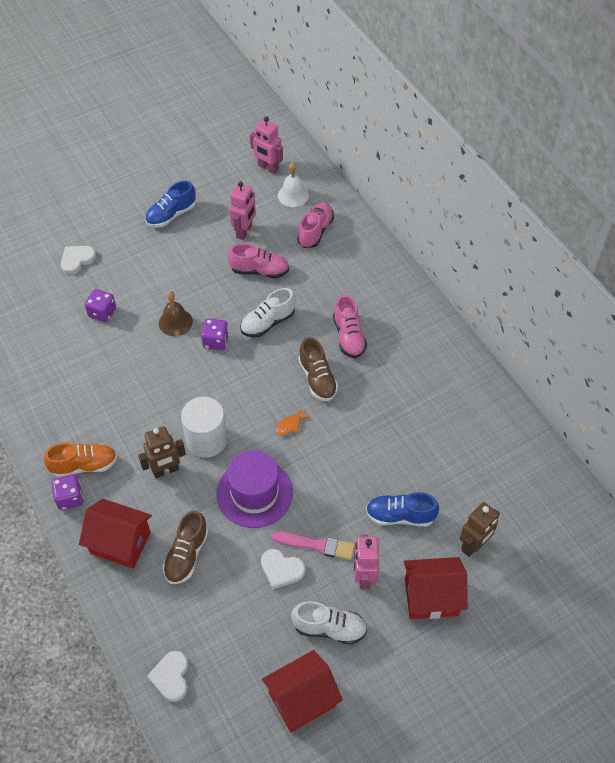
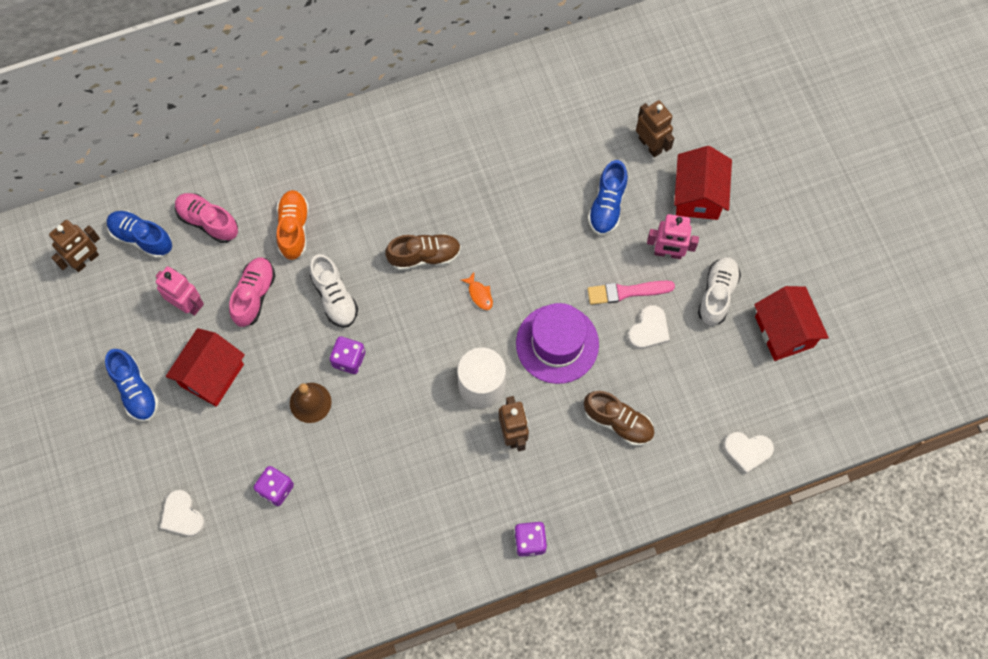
camera: 80 degrees left, 15 degrees up
(84, 465) = (491, 523): orange shoe -> orange shoe (294, 229)
(120, 543) = (594, 490): red house -> red house (212, 375)
(268, 168) = (86, 260): pink robot -> brown robot
(293, 195) = (141, 238): white bell -> blue shoe
(316, 545) = (627, 292): pink brush -> pink brush turned 120 degrees counterclockwise
(349, 336) = (374, 212): pink shoe -> none

